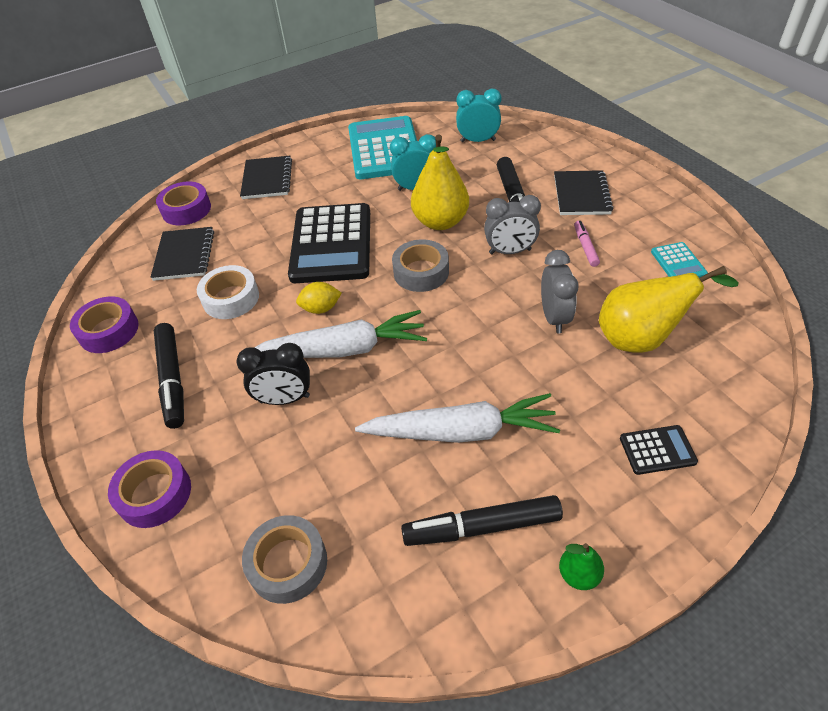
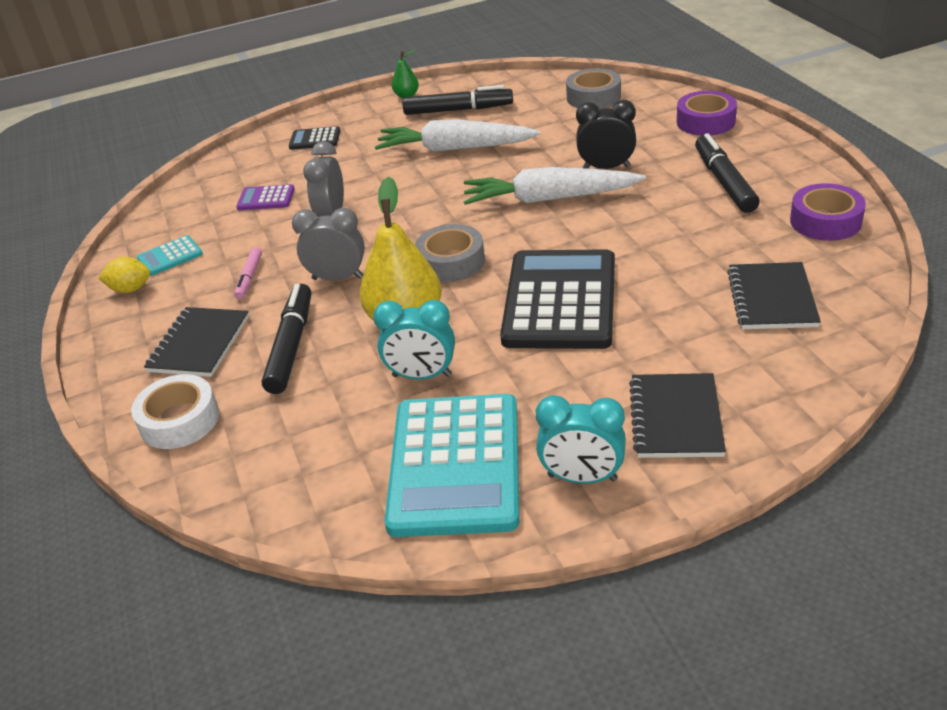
camera: 170 degrees left, 10 degrees down
(186, 210) = (805, 370): purple tape -> none
(231, 298) = (685, 246): white tape -> white tape (179, 420)
(321, 308) = (573, 232): yellow lemon -> yellow lemon (130, 289)
(478, 141) = (282, 464): turquoise clock -> turquoise clock (582, 477)
(642, 338) = (266, 198): yellow pear -> purple calculator
(678, 263) = (170, 256): turquoise calculator -> turquoise calculator turned 120 degrees counterclockwise

